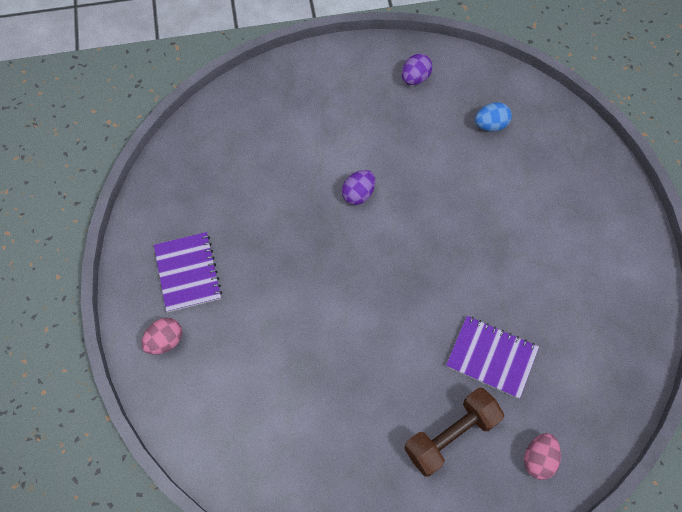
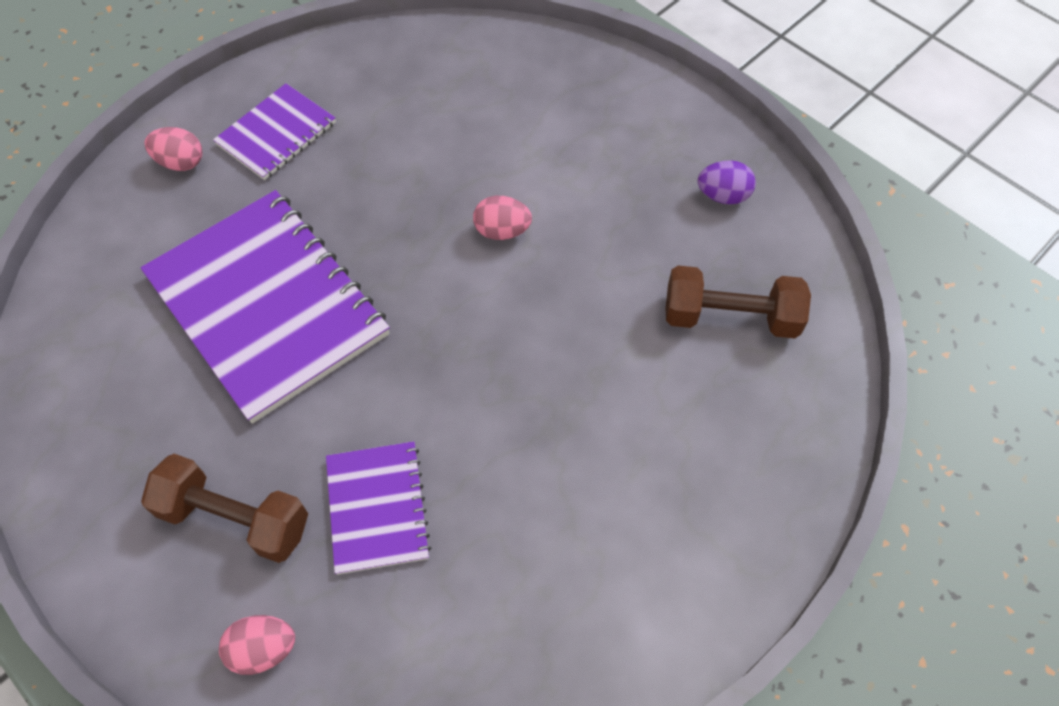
camera: 55 degrees right, 5 degrees down
(318, 346) = (267, 305): none -> purple notebook
(358, 194) = (502, 231): purple egg -> pink egg
(490, 125) = (730, 317): blue egg -> brown dumbbell

